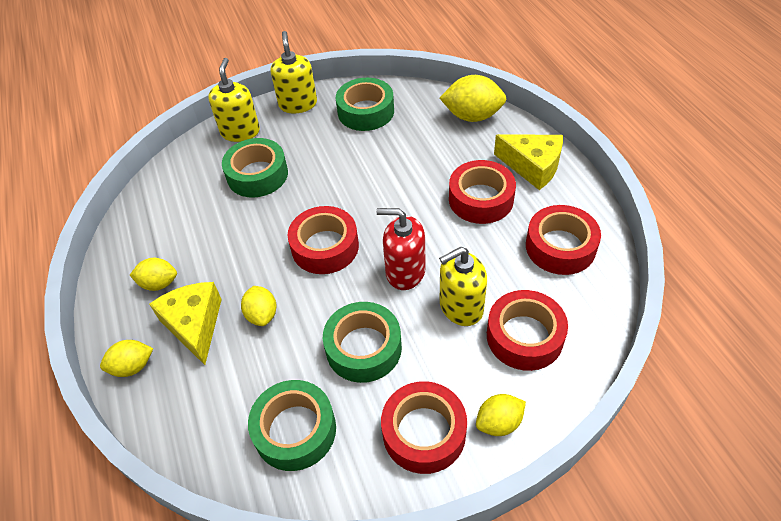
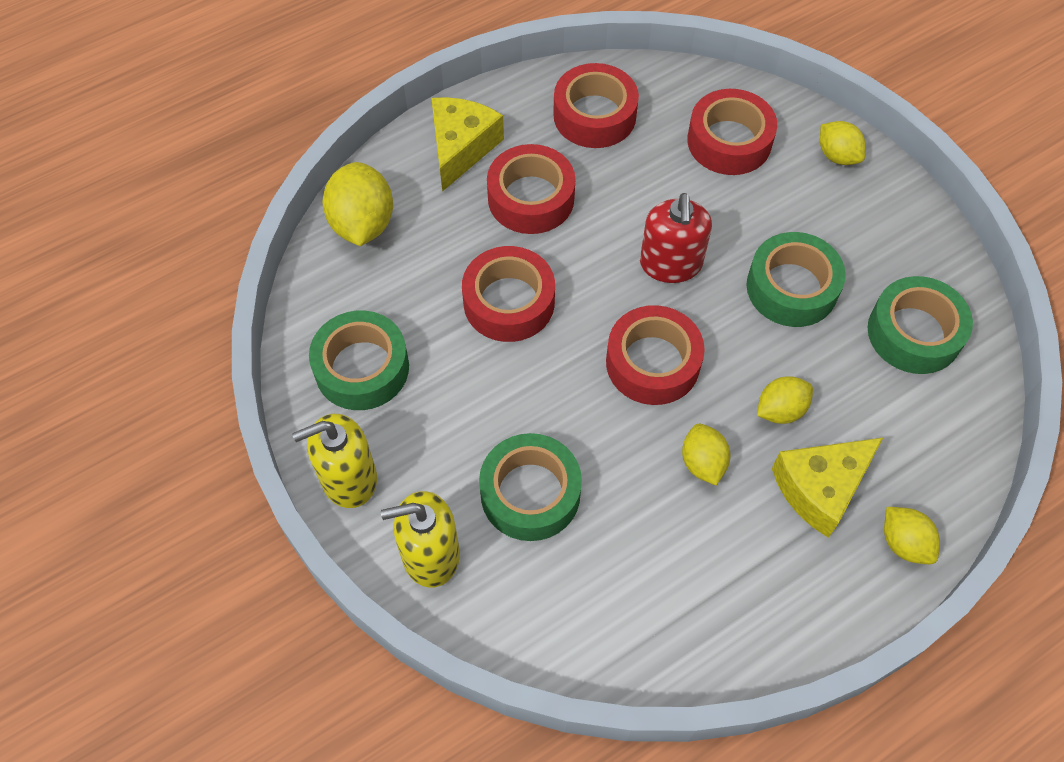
camera: 105 degrees left, 10 degrees up
(159, 283) = (770, 563): yellow lemon -> yellow lemon (703, 463)
(424, 432) = (871, 216): red tape -> red tape (509, 302)
(461, 307) = (707, 201): yellow soap dispenser -> none

